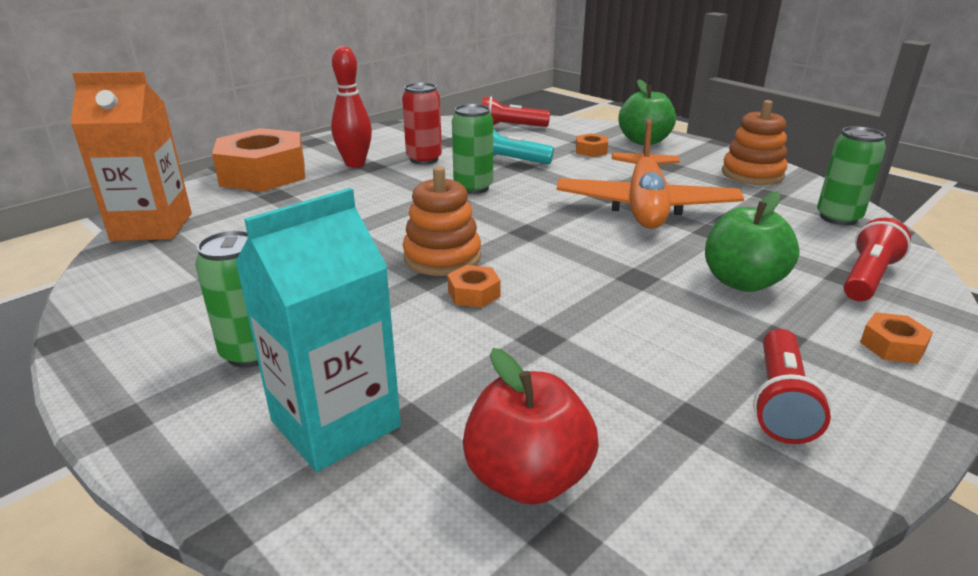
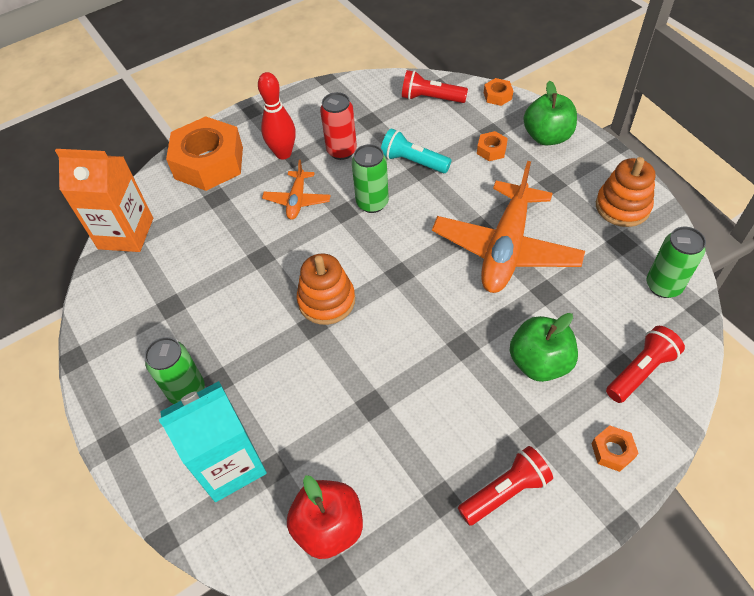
camera: 15 degrees right, 25 degrees up
(380, 191) = (297, 200): none -> orange plane
(474, 293) = (339, 348): orange nut -> orange nut (497, 96)
(780, 401) = (505, 491): red flashlight -> red flashlight turned 150 degrees counterclockwise

